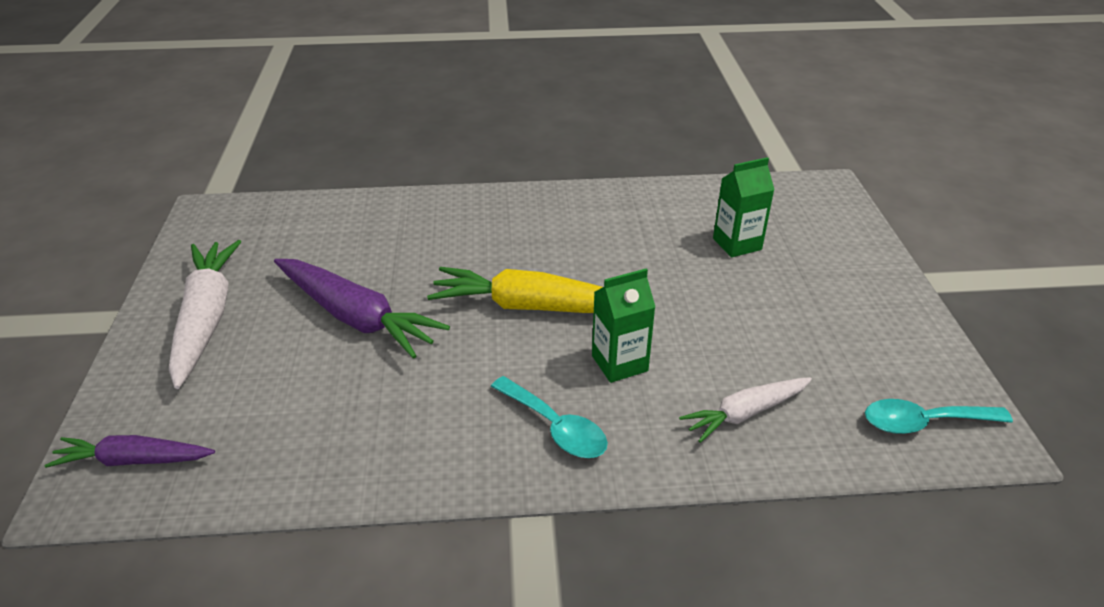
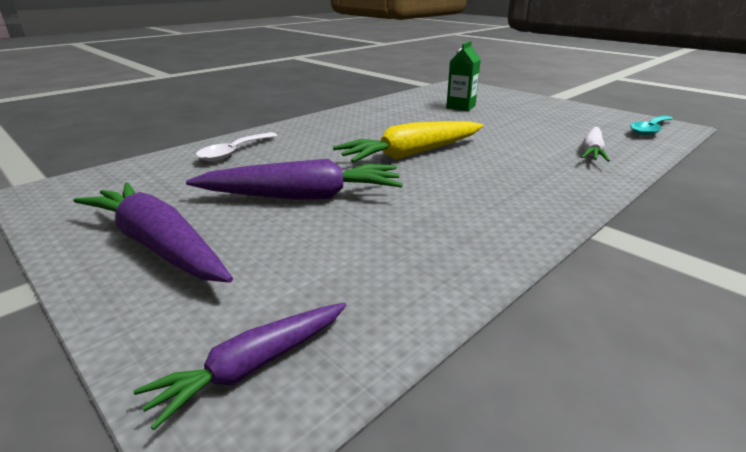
camera: 40 degrees left, 10 degrees down
(206, 318) = (158, 245): white carrot -> purple carrot
(385, 222) = (234, 152): none -> white spoon
(555, 427) = (530, 190): turquoise spoon -> none
(619, 363) = (503, 157): green carton -> none

